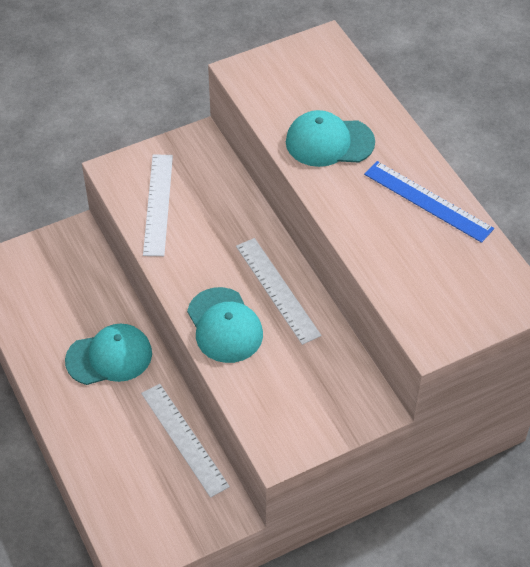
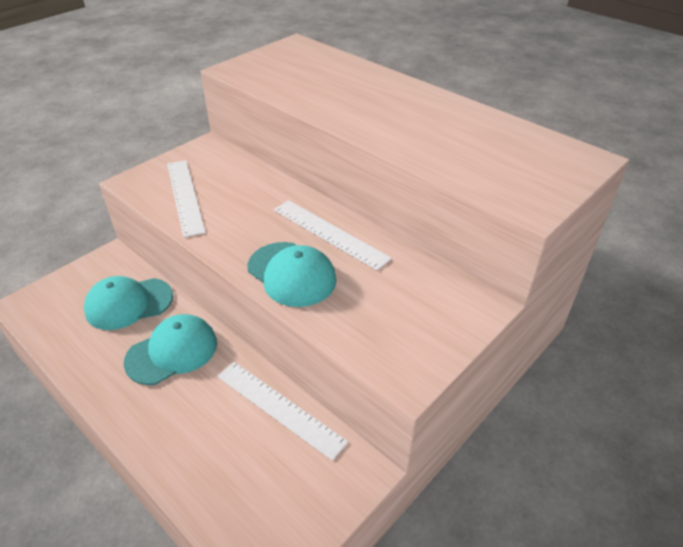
camera: 20 degrees left, 10 degrees down
(329, 142) = (336, 94): turquoise cap -> turquoise cap (129, 303)
(428, 201) = (448, 113): blue ruler -> none

